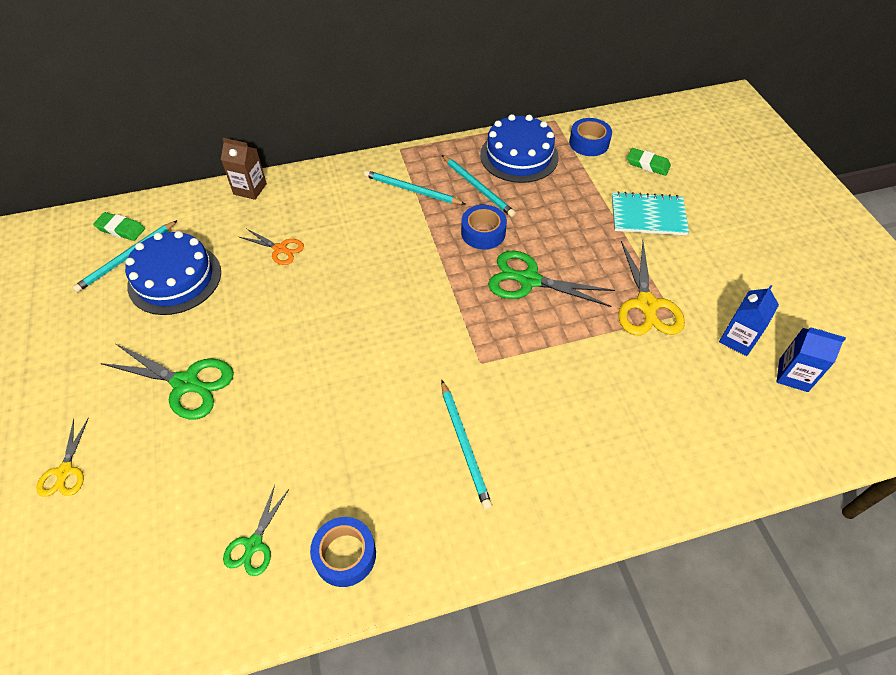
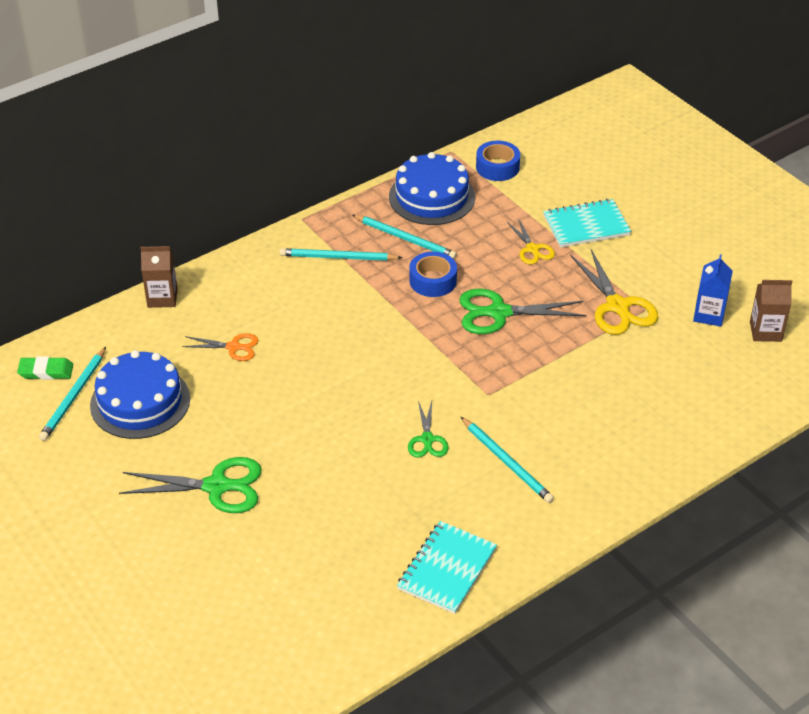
camera: 20 degrees left, 10 degrees down
(65, 471) = (149, 585): yellow scissors -> yellow scissors (532, 249)
(254, 544) = (363, 585): green scissors -> green scissors (427, 439)
(345, 555) = (447, 569): blue tape -> turquoise notebook
(647, 164) = (565, 175): green eraser -> none
(793, 375) = (765, 331): blue carton -> brown carton

